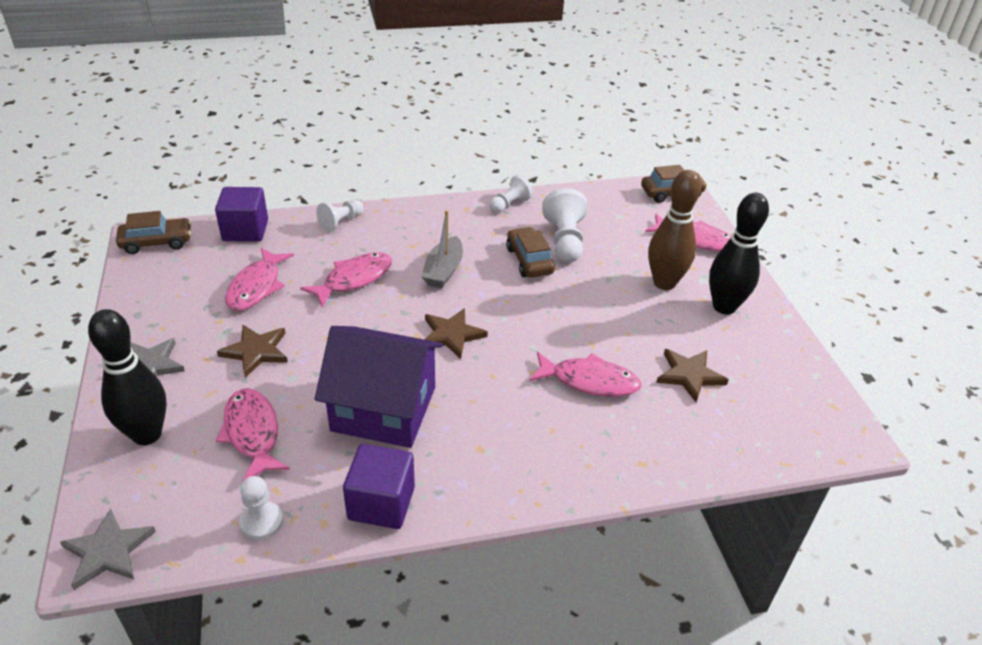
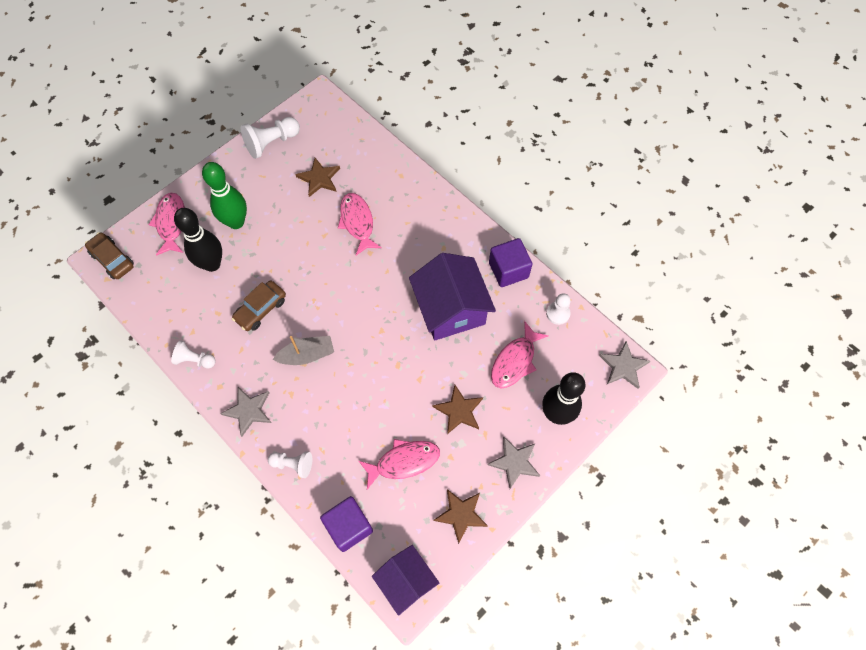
camera: 120 degrees left, 25 degrees up
(157, 242) = (406, 581): brown car -> purple house
(354, 279) = (354, 405): pink fish -> none
(423, 216) = (248, 410): none -> grey star
(451, 335) = (368, 311): brown star -> brown star (461, 514)
(564, 241) = (222, 299): white pawn -> white pawn (271, 143)
(664, 283) = (236, 222): brown bowling pin -> green bowling pin
(724, 307) = (241, 182): black bowling pin -> black bowling pin (212, 264)

